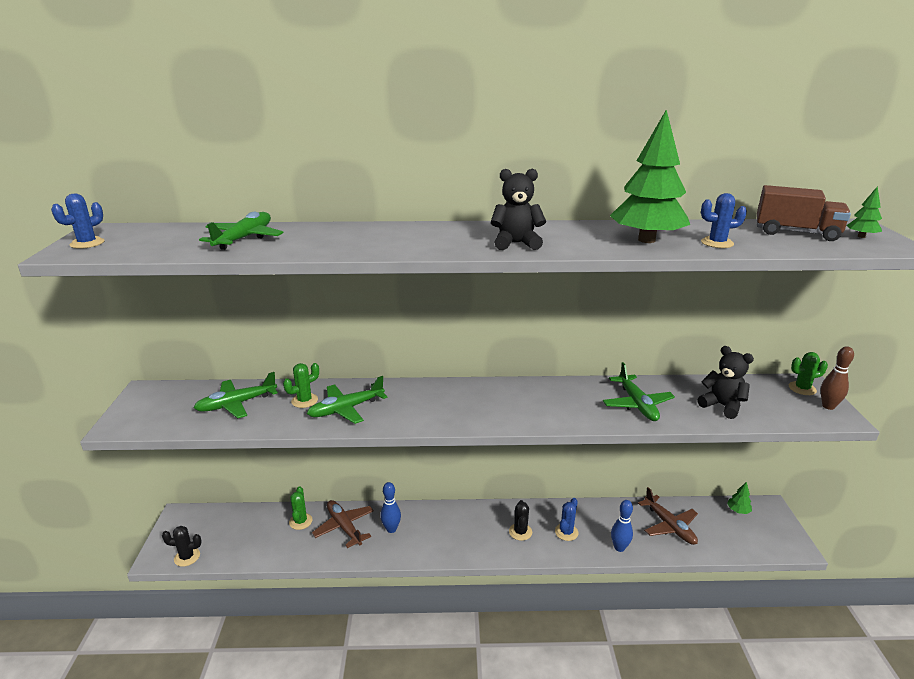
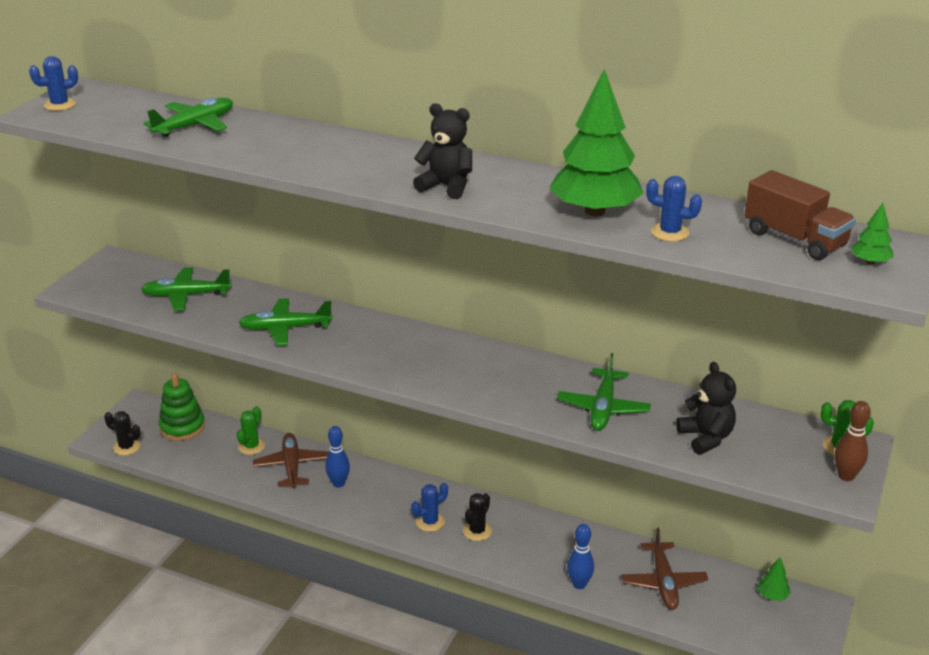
camera: 25 degrees right, 5 degrees up
(230, 523) = (182, 427): none -> green stacking toy
(304, 400) = (252, 309): green cactus -> none
(566, 532) = (530, 548): blue cactus -> blue cactus (430, 522)

